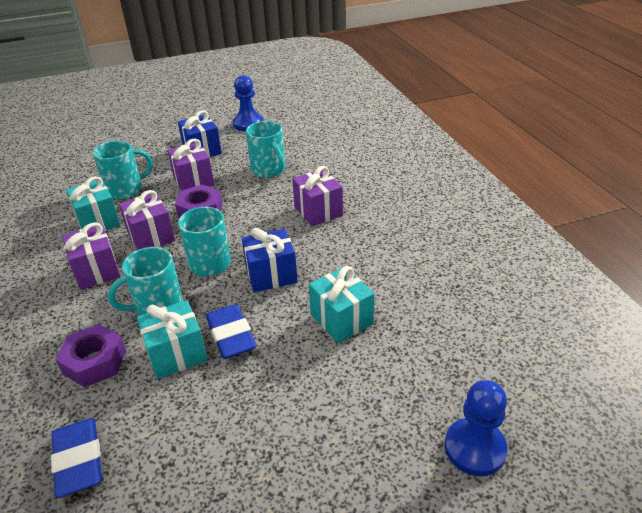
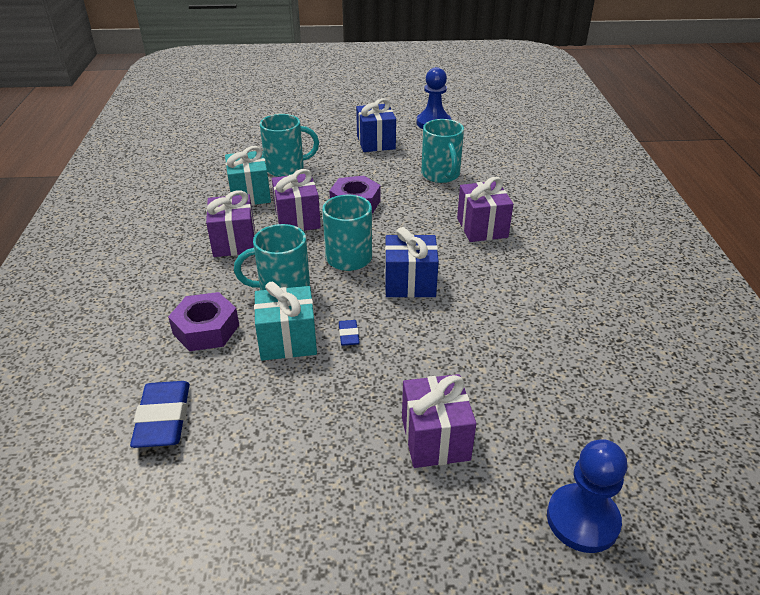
camera: 15 degrees right, 0 degrees up
(193, 181) = (357, 172): purple gift -> purple gift (435, 438)
(231, 335) = (348, 335): blue eraser -> blue eraser, size x0.49
(341, 319) = (472, 346): turquoise gift -> none

